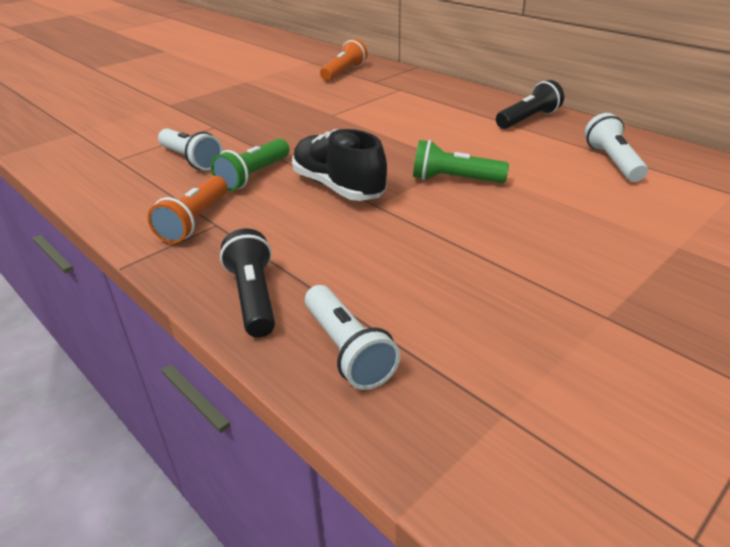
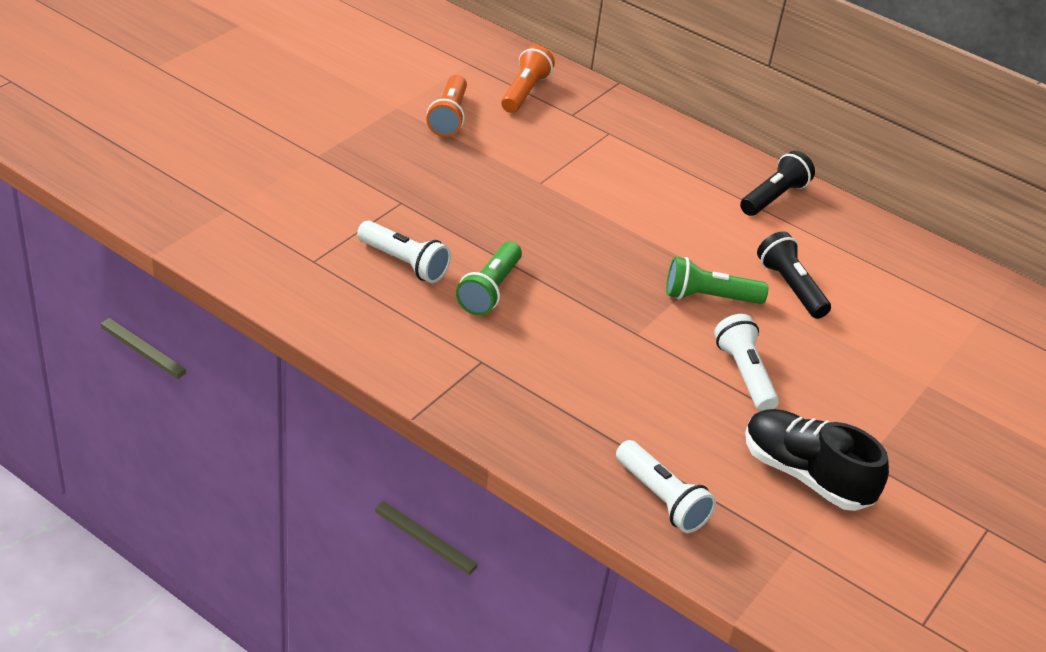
camera: 15 degrees left, 5 degrees up
(194, 221) = (457, 357): orange flashlight -> orange flashlight (448, 117)
(253, 297) = (560, 448): black flashlight -> black flashlight (790, 287)
(338, 187) = (589, 308): black shoe -> black shoe (805, 475)
(612, 162) = (868, 271): white flashlight -> white flashlight (744, 374)

